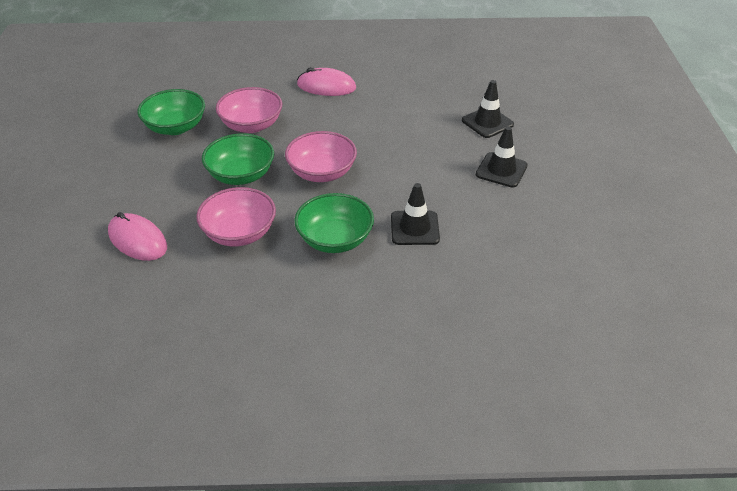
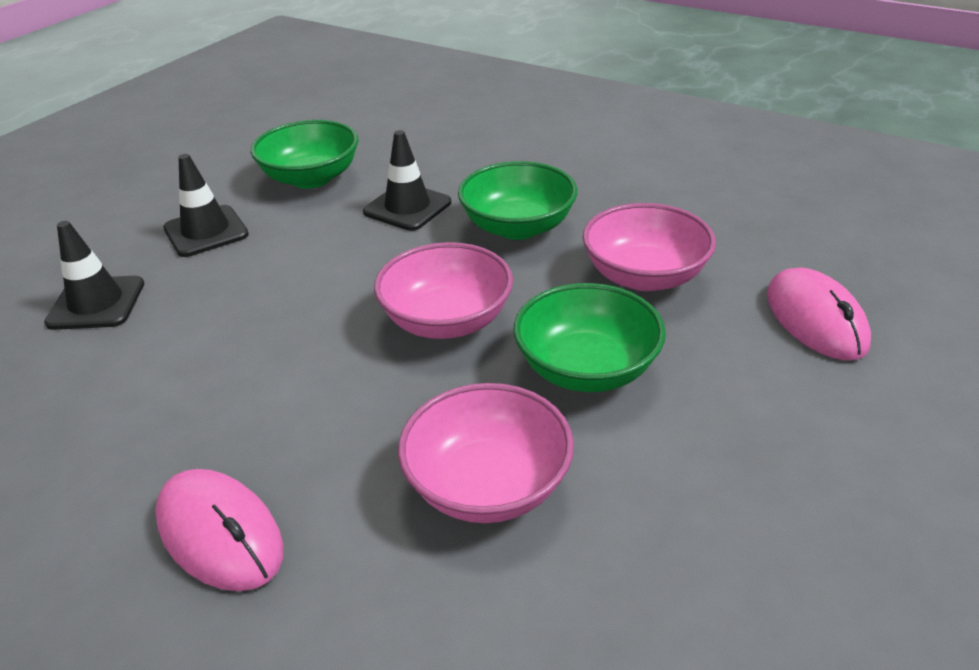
camera: 145 degrees left, 5 degrees down
(175, 127) = (673, 565): green bowl -> green bowl (311, 178)

